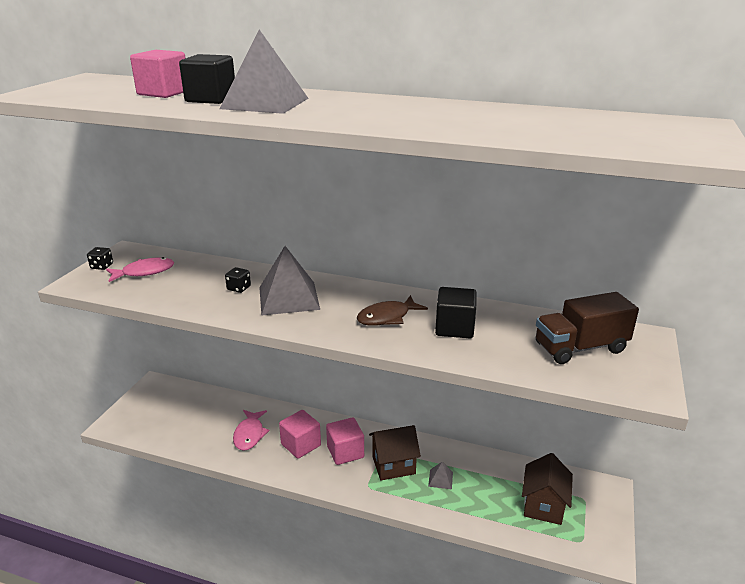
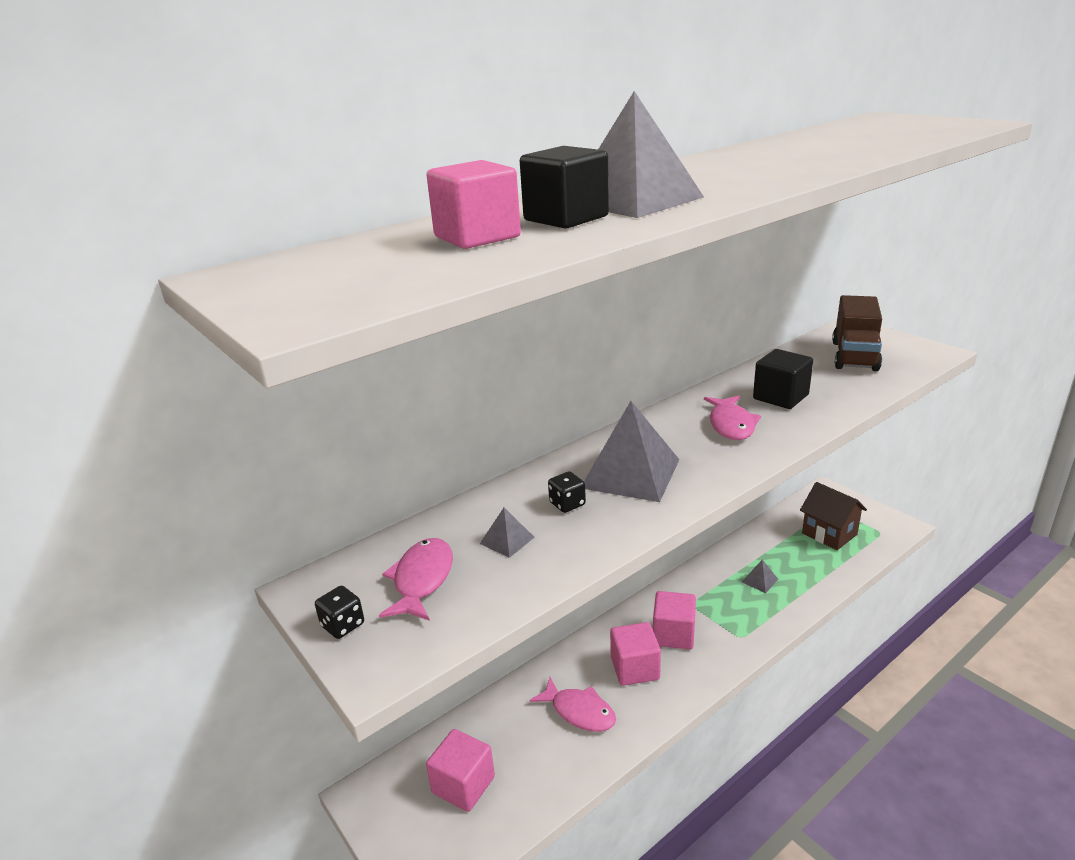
camera: 55 degrees left, 0 degrees up
(175, 412) = (463, 785): none -> pink cube
(191, 282) = (507, 540): none -> grey pyramid
(387, 317) = (731, 425): brown fish -> pink fish
(393, 465) = (719, 605): brown house -> none

